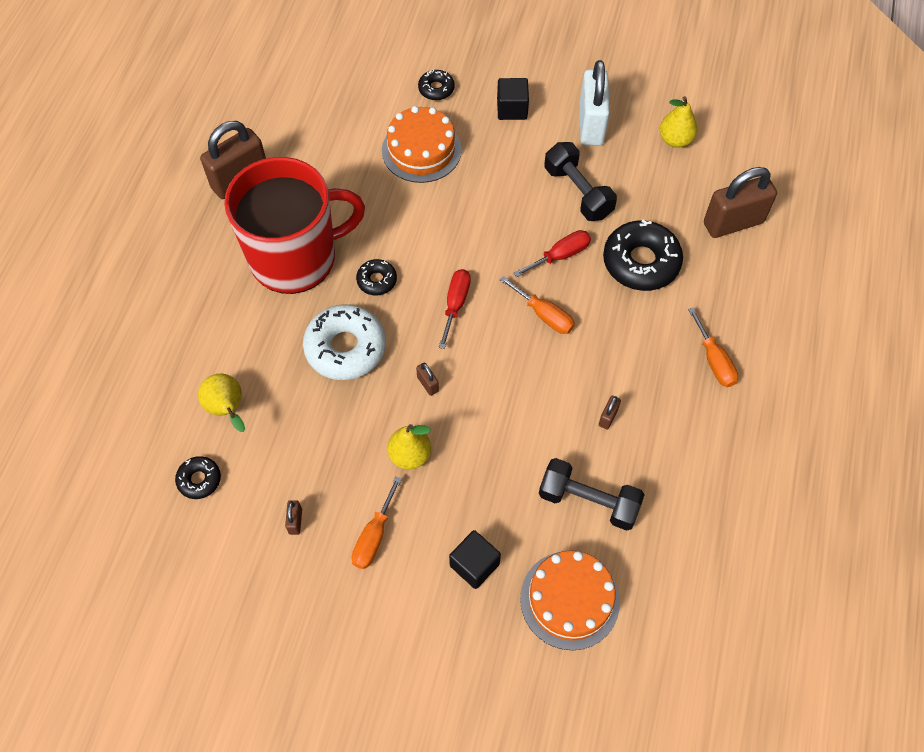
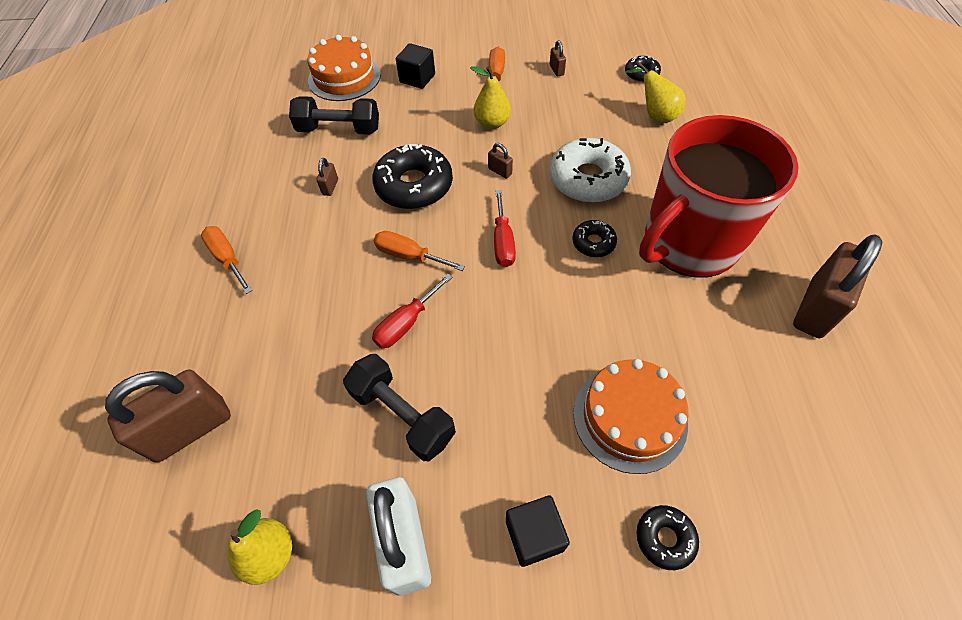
camera: 165 degrees right, 5 degrees down
(641, 262) = (310, 341): black donut -> black donut (414, 185)

